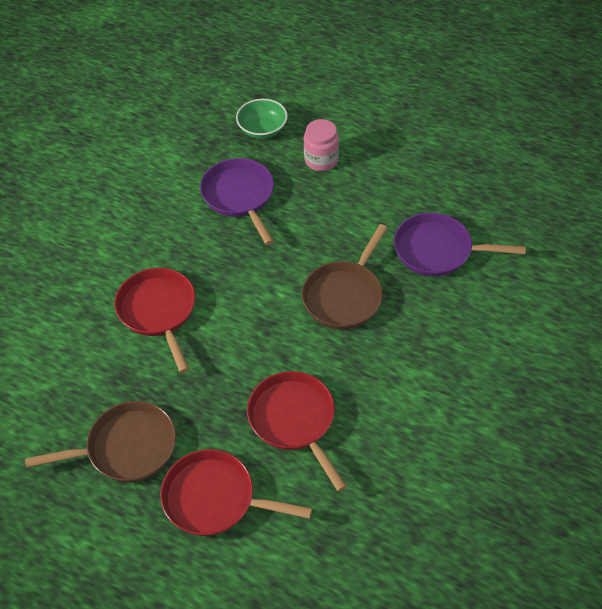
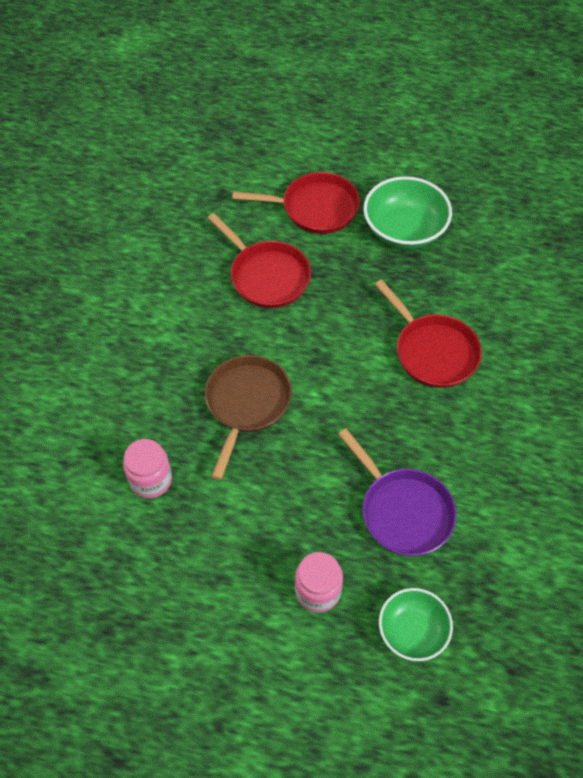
camera: 165 degrees right, 5 degrees up
(126, 448) = (404, 230): brown pan -> green bowl
(438, 250) = (150, 480): purple pan -> pink jar

